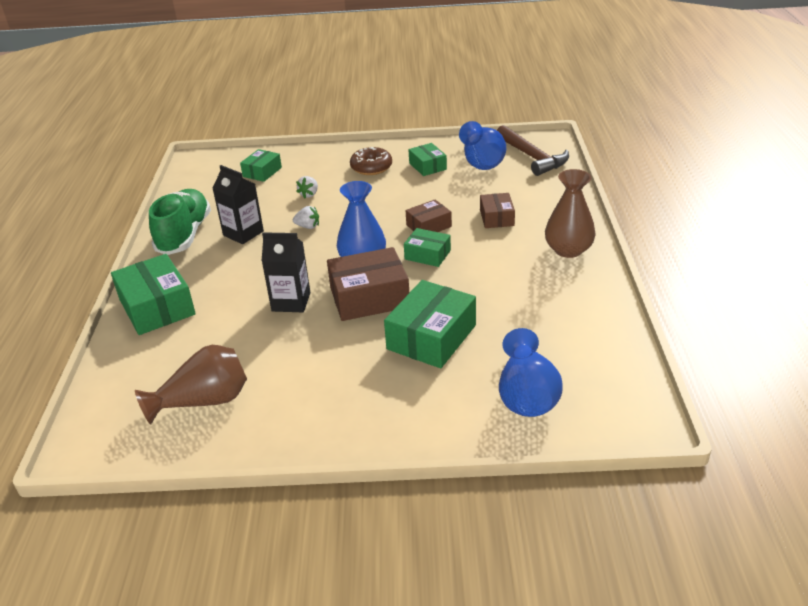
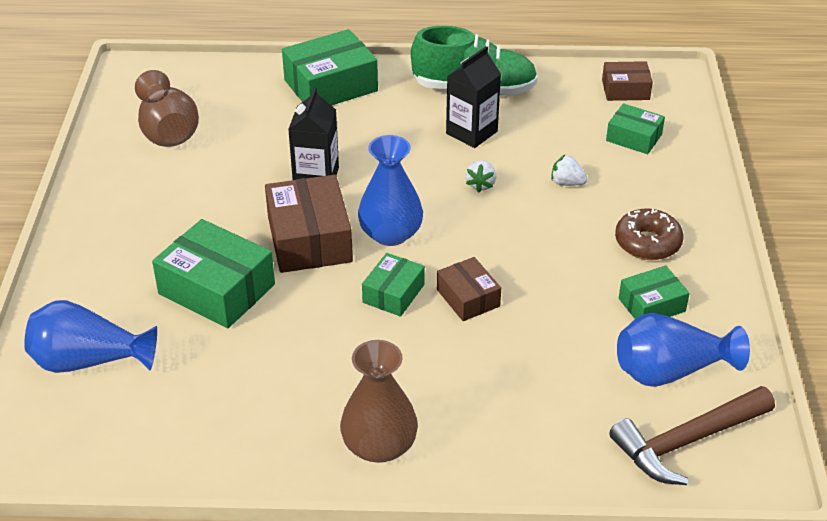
camera: 90 degrees right, 5 degrees up
(496, 218) = (482, 373): brown box -> brown box (625, 90)

